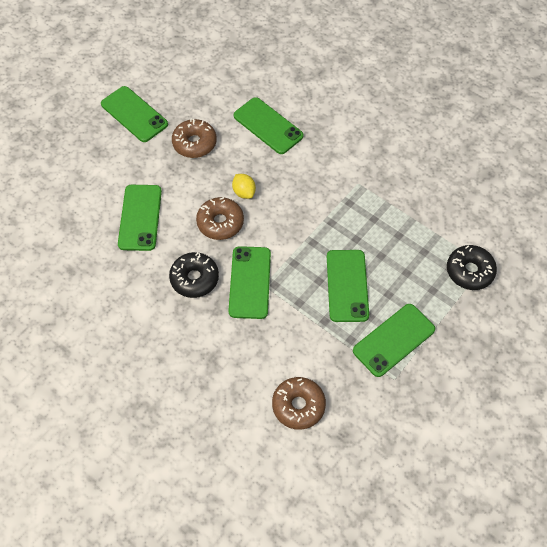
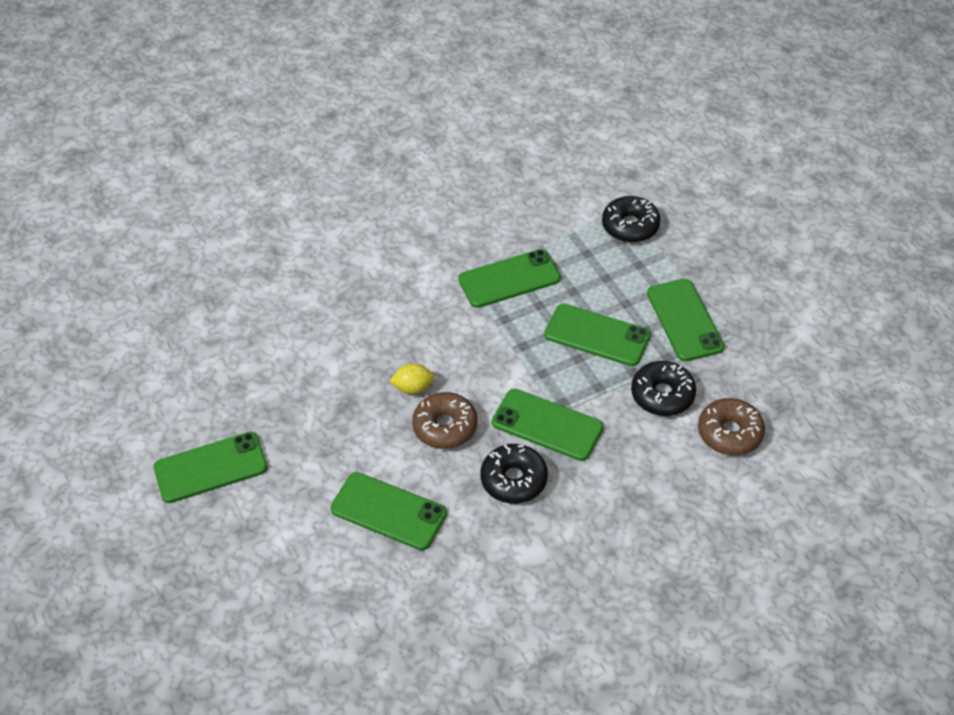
camera: 65 degrees left, 10 degrees down
(194, 143) = (304, 415): brown donut -> none
(268, 126) = (325, 330): green phone -> green phone (509, 279)
(312, 347) = (662, 395): none -> black donut

